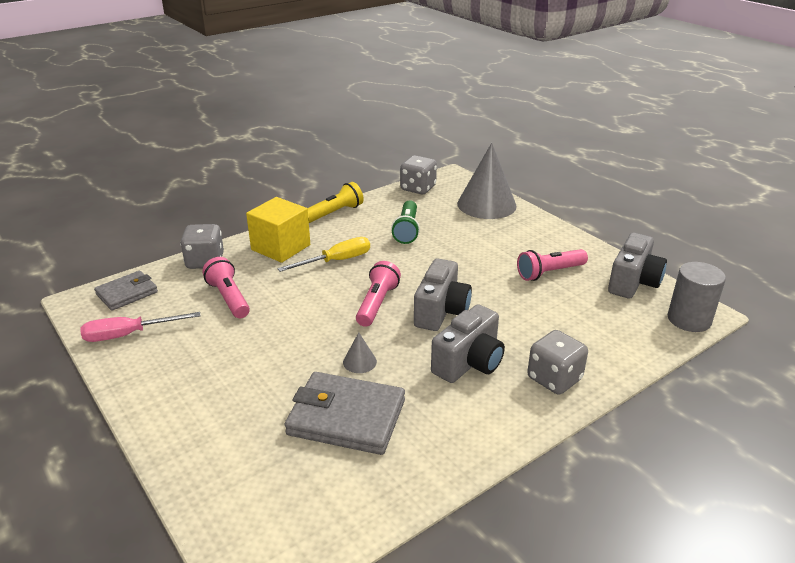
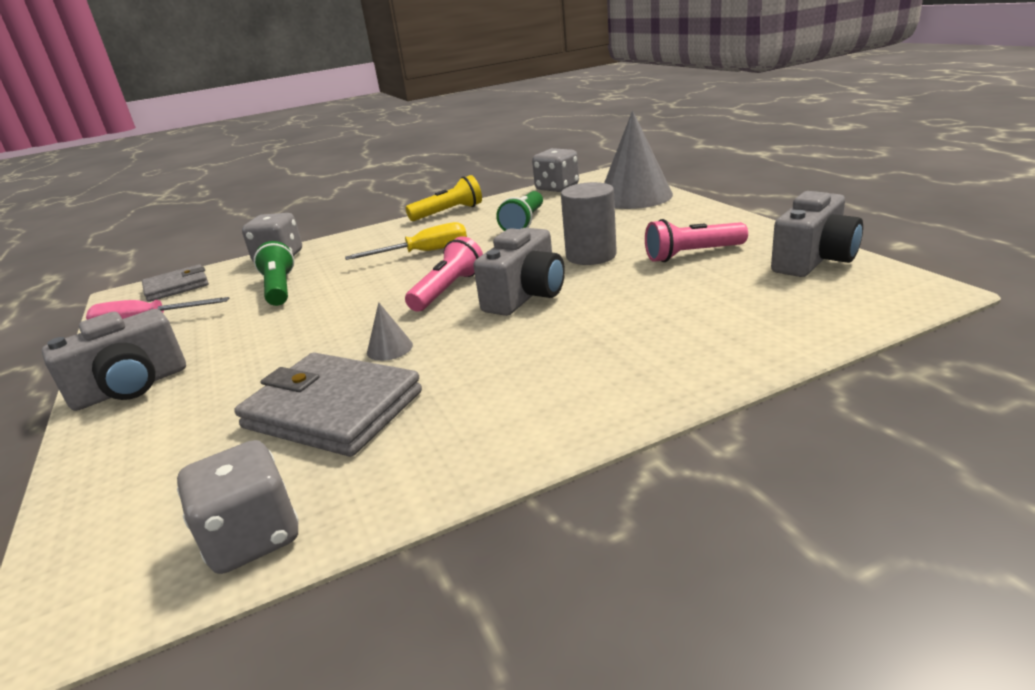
camera: 15 degrees right, 5 degrees down
(228, 298) = (279, 288): pink flashlight -> green flashlight
(280, 247) = (369, 243): yellow cube -> none
(469, 362) = (536, 349): grey camera -> grey camera (131, 387)
(554, 379) = (654, 369): grey dice -> grey dice (253, 538)
(689, 319) = (895, 298): grey cylinder -> grey cylinder (591, 255)

